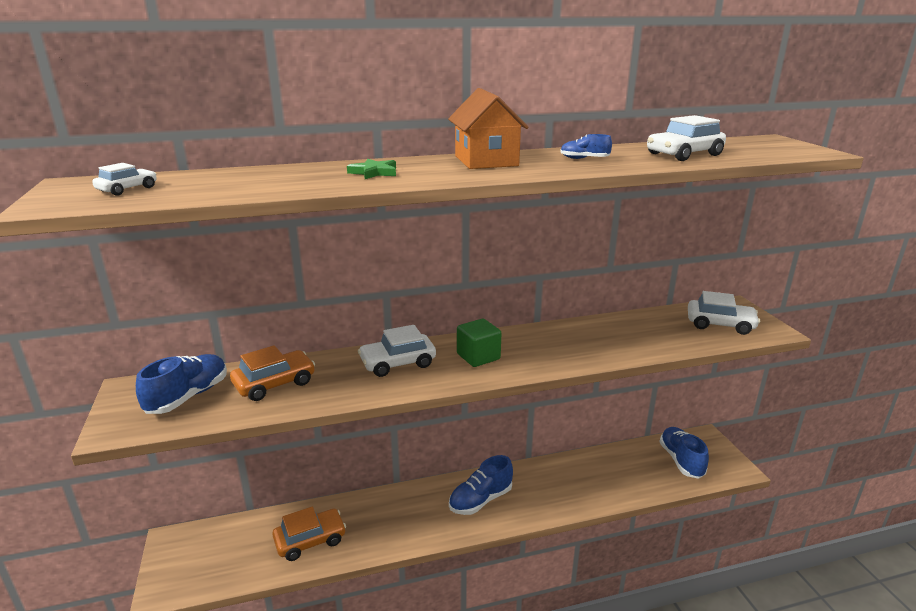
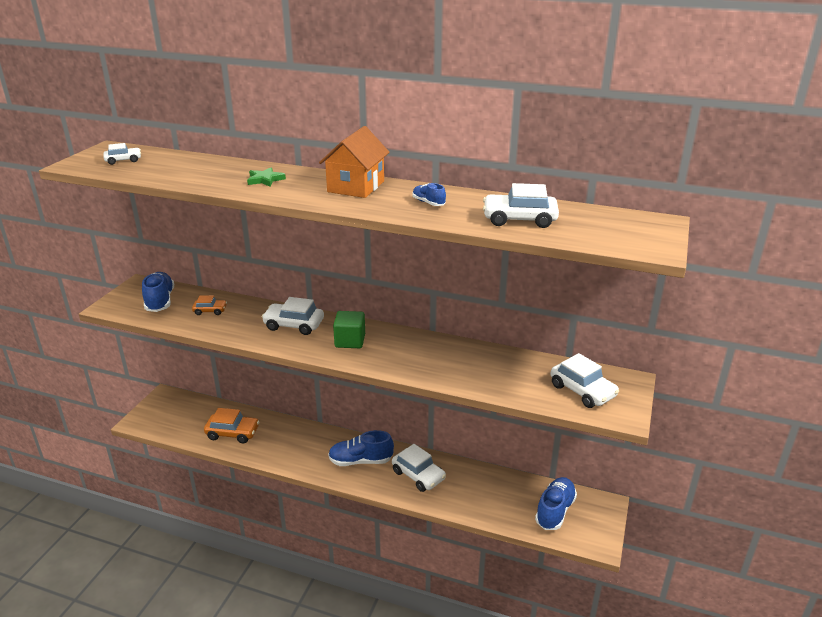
camera: 35 degrees right, 5 degrees up
(188, 397) = (160, 301): blue shoe -> blue shoe turned 75 degrees counterclockwise
(275, 384) = (210, 311): orange car -> orange car, size x0.58
(546, 486) = (418, 475): none -> white car

